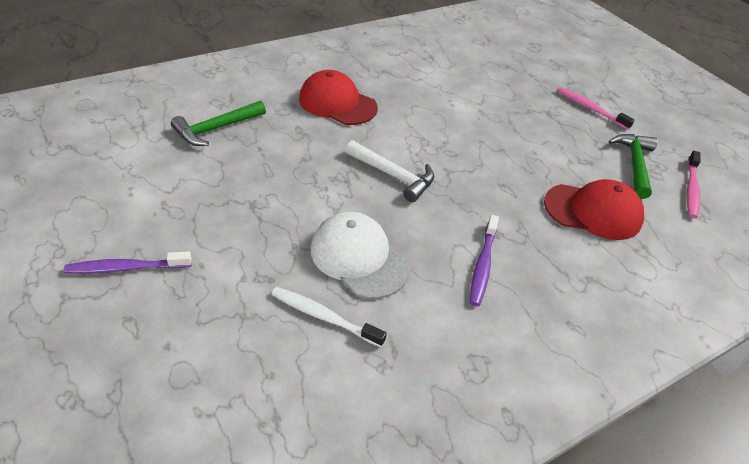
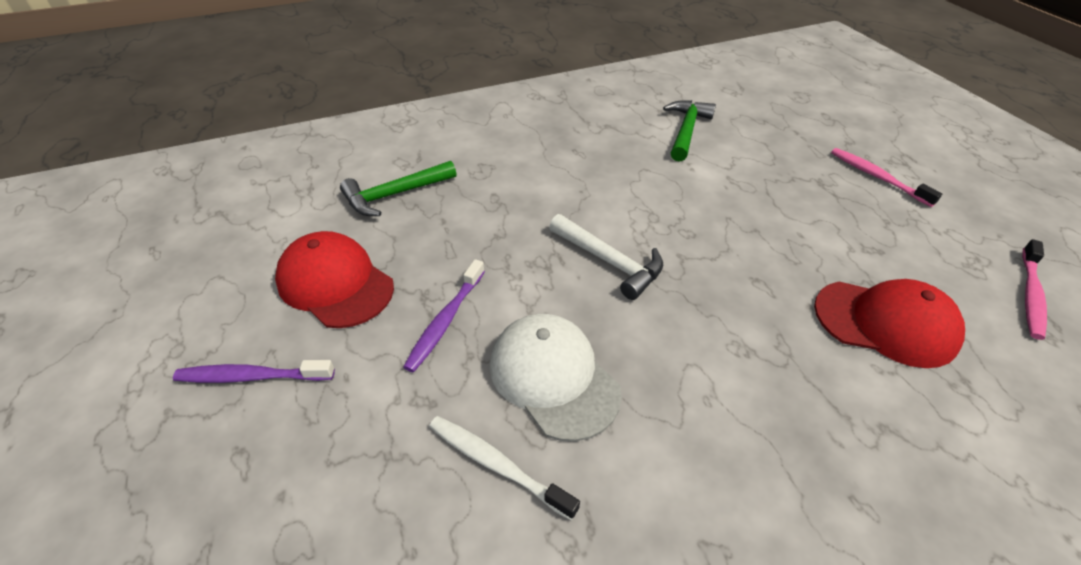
camera: 10 degrees right, 0 degrees up
(337, 103) = (546, 165): red cap -> red cap (335, 283)
(483, 265) = (726, 397): purple toothbrush -> purple toothbrush (445, 321)
(634, 164) = (943, 256): green hammer -> green hammer (686, 131)

